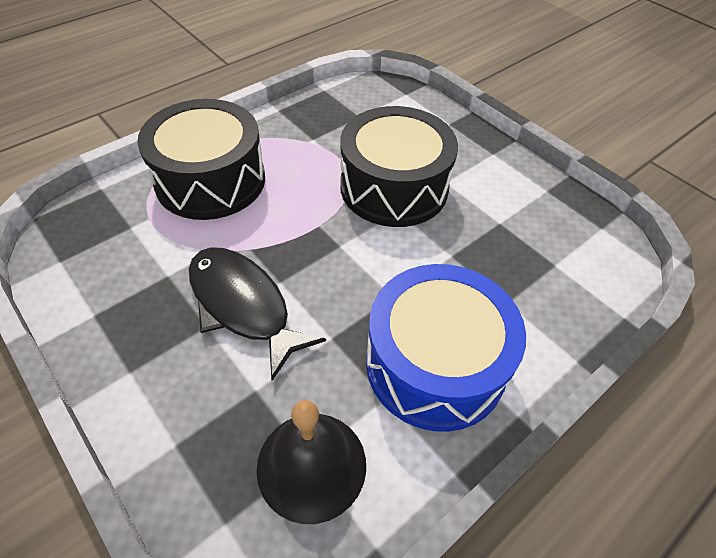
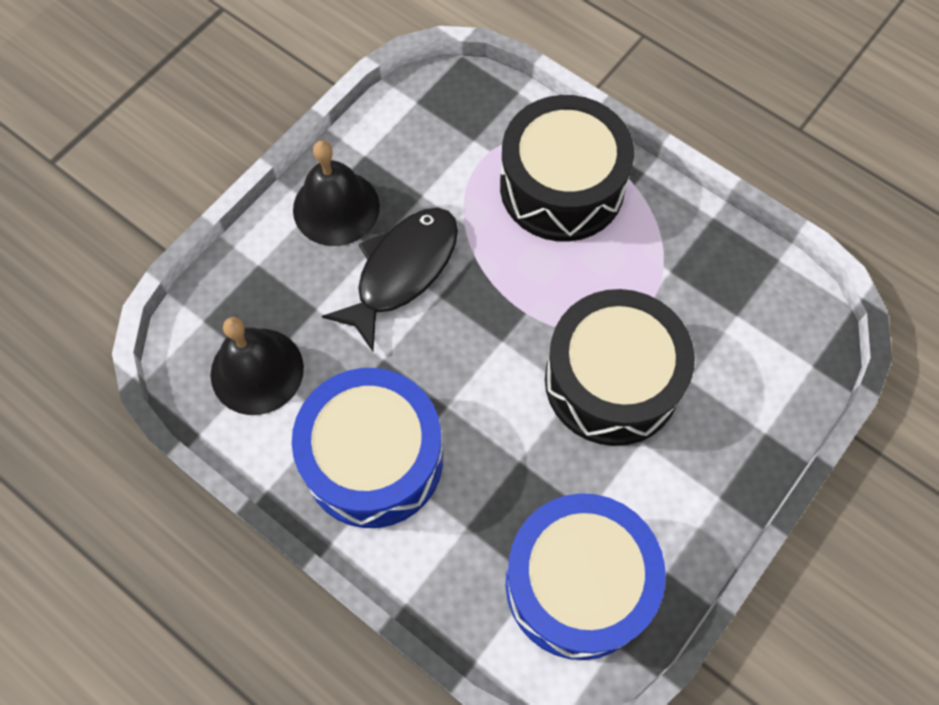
camera: 80 degrees right, 15 degrees up
(142, 351) = (336, 207): none -> black bell
(557, 239) = (578, 584): none -> blue drum

